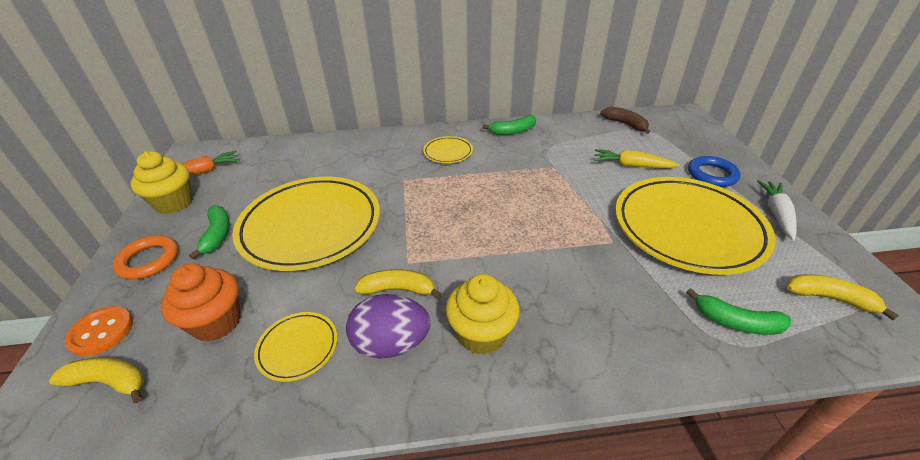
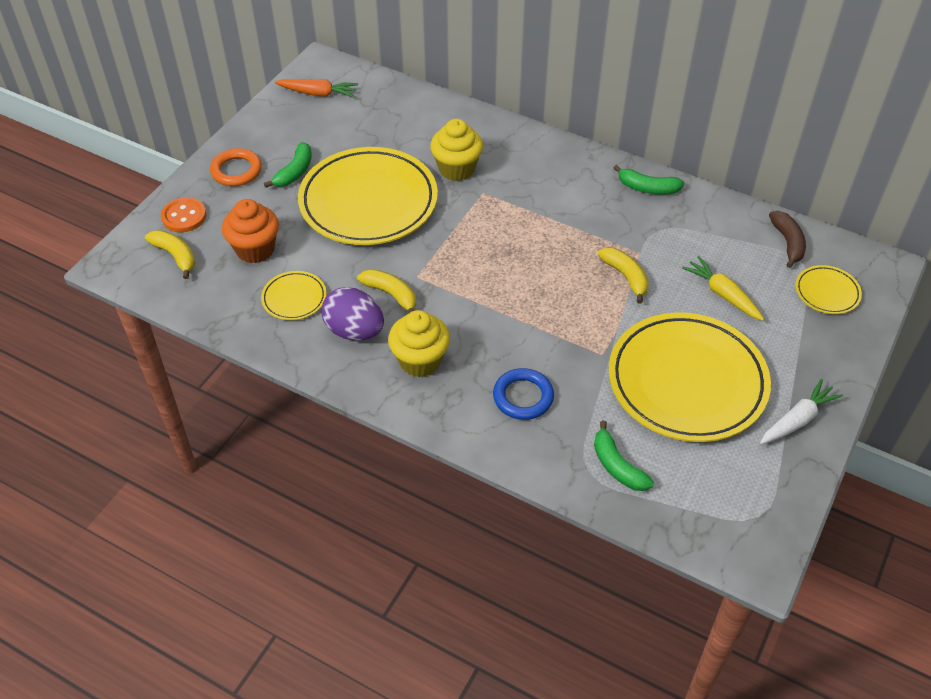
camera: 35 degrees right, 10 degrees up
(174, 203) = (280, 120): yellow cupcake -> yellow cupcake (456, 169)
(448, 152) = (553, 181): yellow plate -> yellow plate (827, 292)
(712, 175) = (795, 349): blue ring -> blue ring (523, 397)
(829, 298) = (723, 500): yellow banana -> yellow banana (626, 277)

